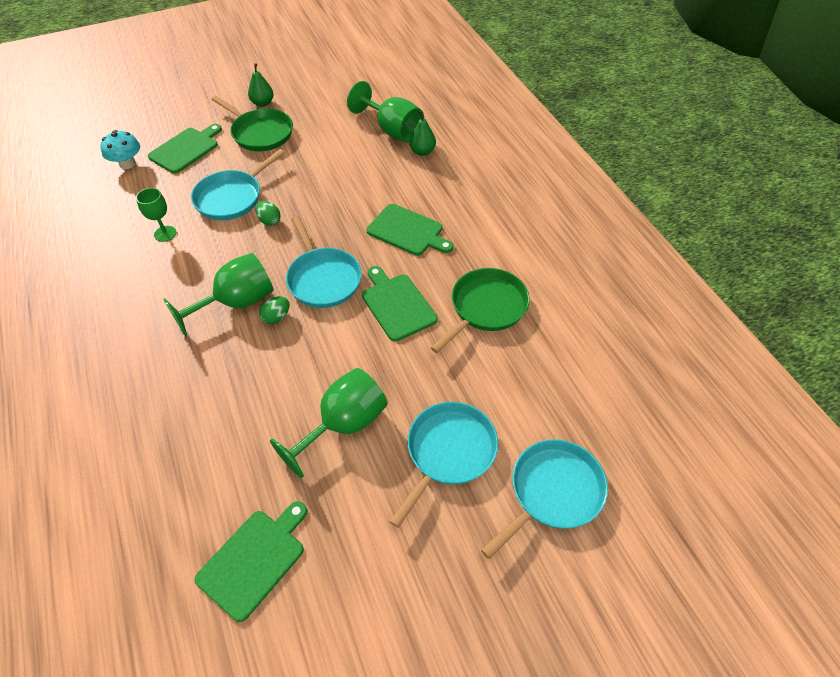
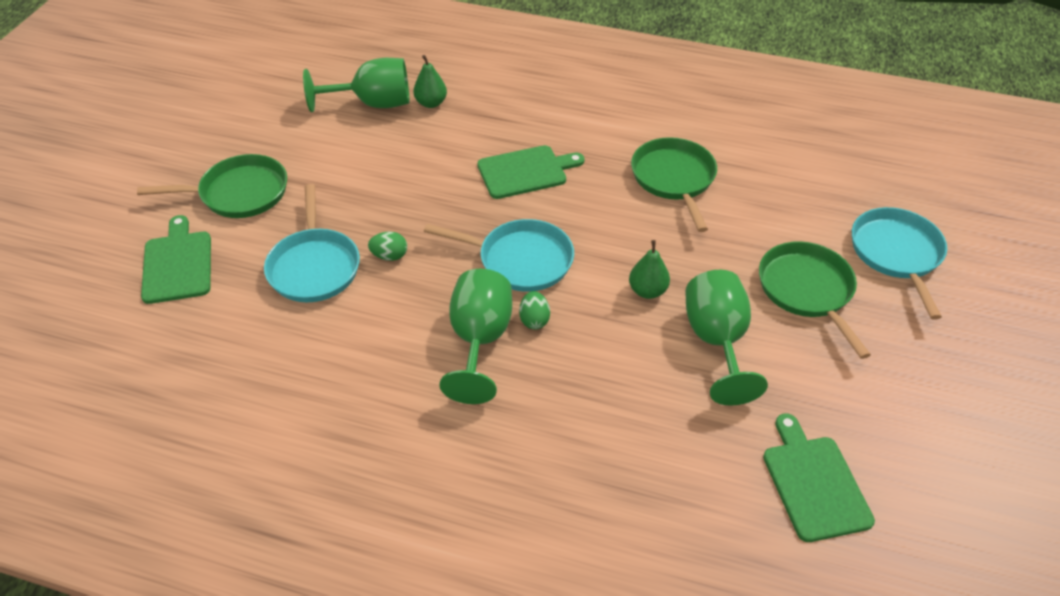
camera: 50 degrees left, 5 degrees down
(127, 164) = (128, 326): turquoise mushroom -> none
(165, 234) = (300, 348): green goblet -> none
(263, 103) = (190, 166): green pear -> green pear (647, 291)
(397, 305) = (610, 230): green cutting board -> none
(448, 452) = (807, 290): turquoise pan -> green pan

